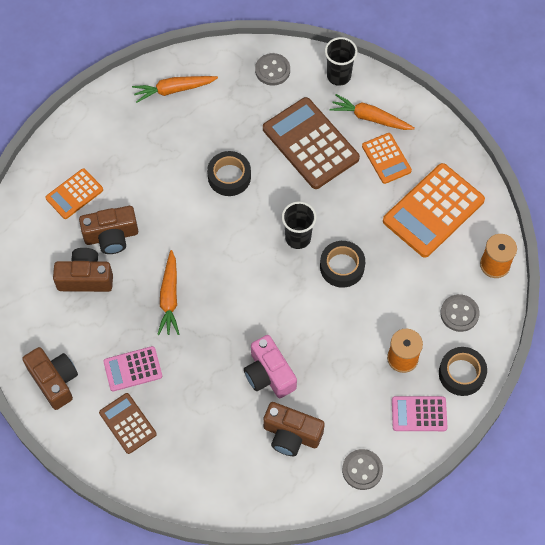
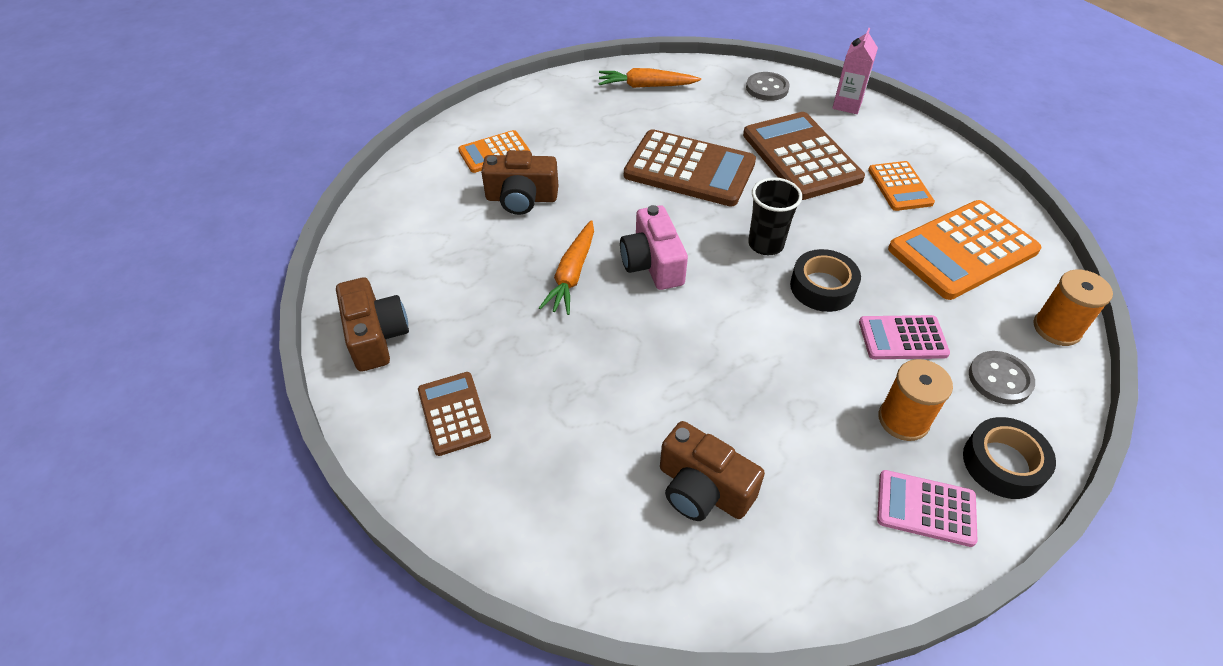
camera: 15 degrees right, 15 degrees down
(85, 278) = (471, 233): brown camera -> none
(133, 369) = (490, 346): pink calculator -> pink calculator (902, 338)
(229, 177) = (689, 169): black tape -> brown calculator
(269, 374) = (687, 396): pink camera -> pink camera (652, 264)
(338, 76) = (847, 105): black cup -> pink carton
(362, 470) = (815, 576): grey button -> none
(370, 118) = (882, 146): orange carrot -> none

